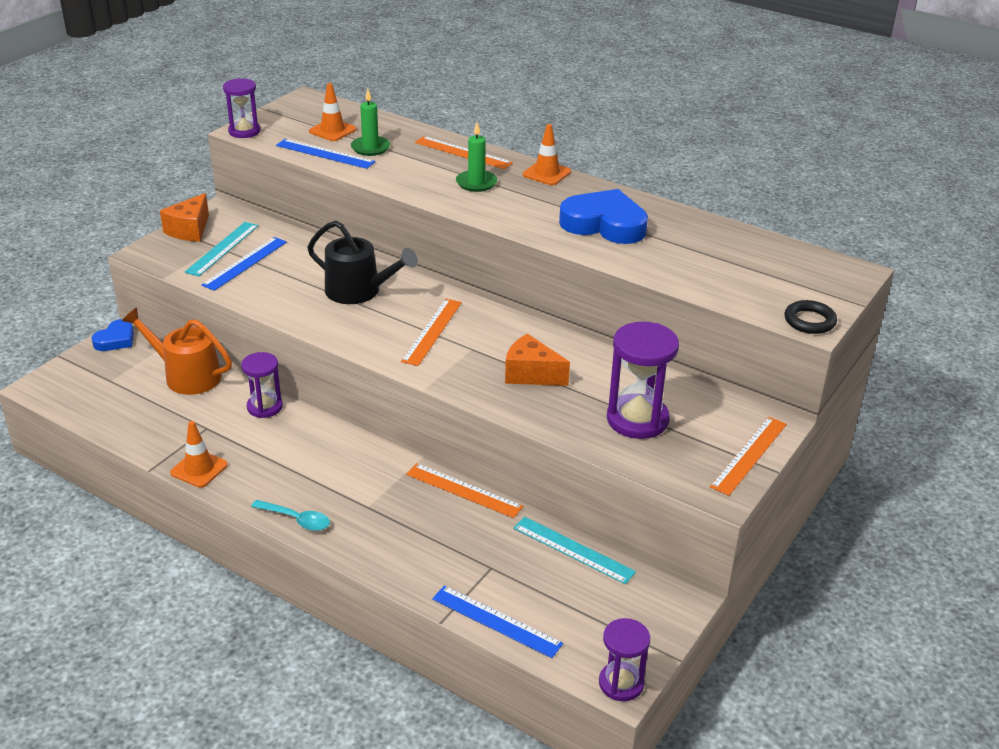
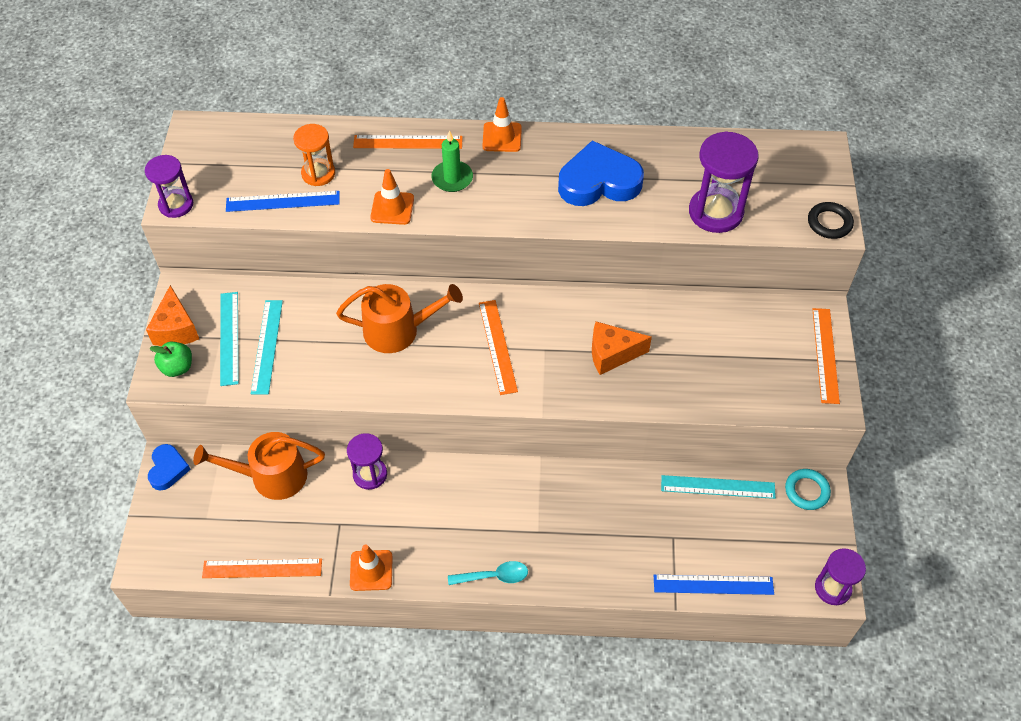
camera: 30 degrees left, 20 degrees up
(165, 251) = (177, 367): none -> green apple
(245, 263) = (267, 346): blue ruler -> turquoise ruler
(332, 130) = (261, 165): orange traffic cone -> orange traffic cone (392, 208)
(359, 291) = (398, 330): black watering can -> orange watering can
(370, 148) = (318, 174): green candle -> orange hourglass
(464, 490) = (597, 474): orange ruler -> orange ruler (262, 568)
(637, 419) = (724, 361): purple hourglass -> purple hourglass (715, 212)
(665, 593) = (806, 491): none -> turquoise ring

